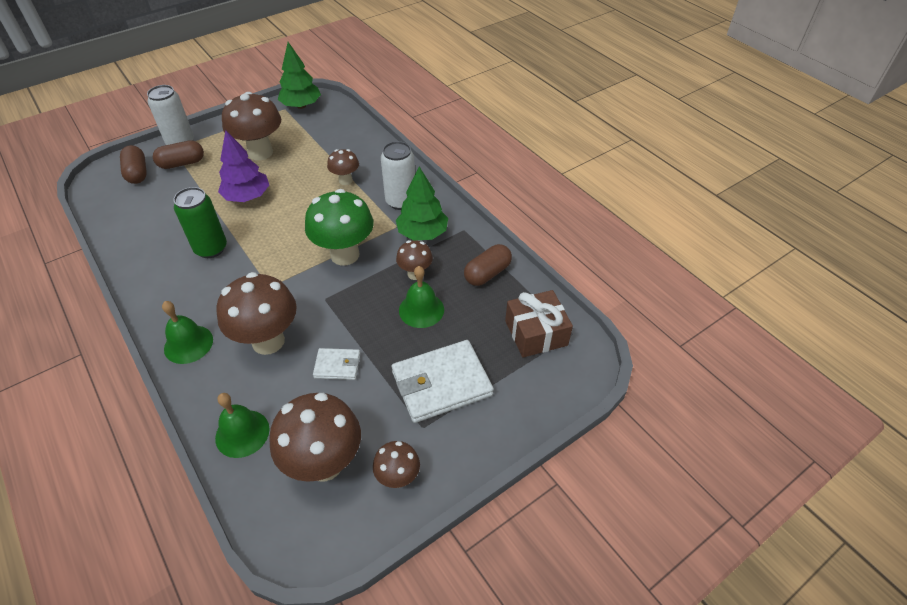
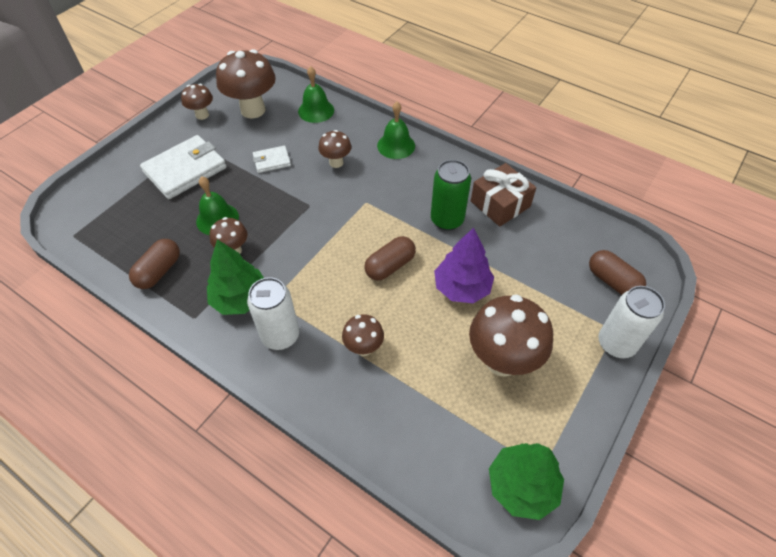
camera: 160 degrees right, 5 degrees up
(182, 163) = (579, 311): brown capsule -> brown capsule (390, 266)
(268, 341) = (336, 162): brown mushroom -> brown mushroom, size x0.53
(345, 255) = (313, 250): green mushroom -> none
(536, 333) = (107, 227): brown gift -> brown gift (500, 204)

